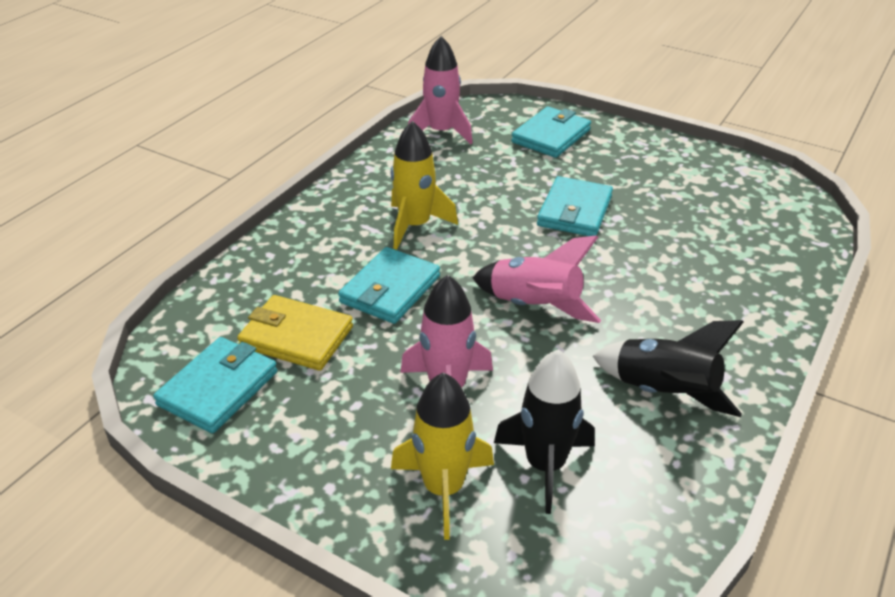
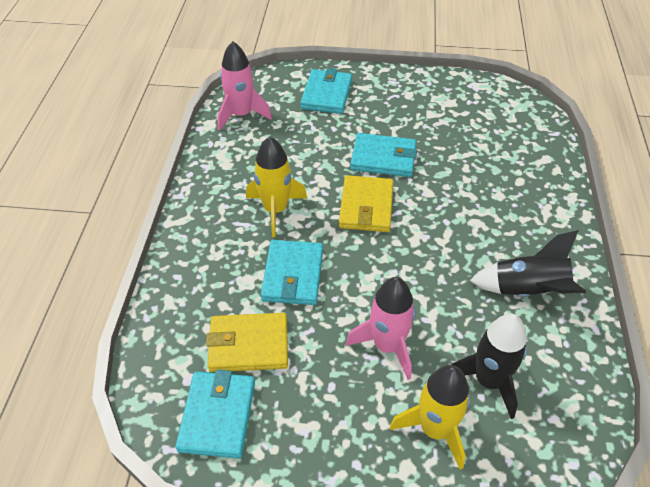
camera: 25 degrees left, 10 degrees up
(520, 251) = (366, 207): none -> yellow wallet
(534, 306) = (404, 252): pink rocket -> none
(574, 211) = (383, 158): turquoise wallet -> turquoise wallet turned 75 degrees counterclockwise

